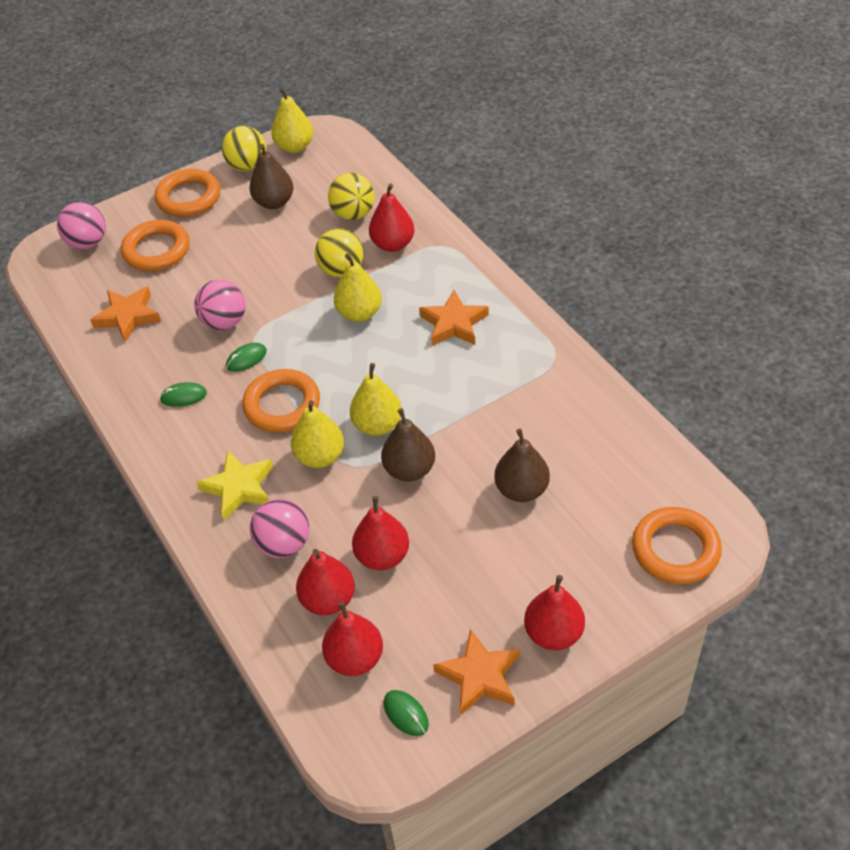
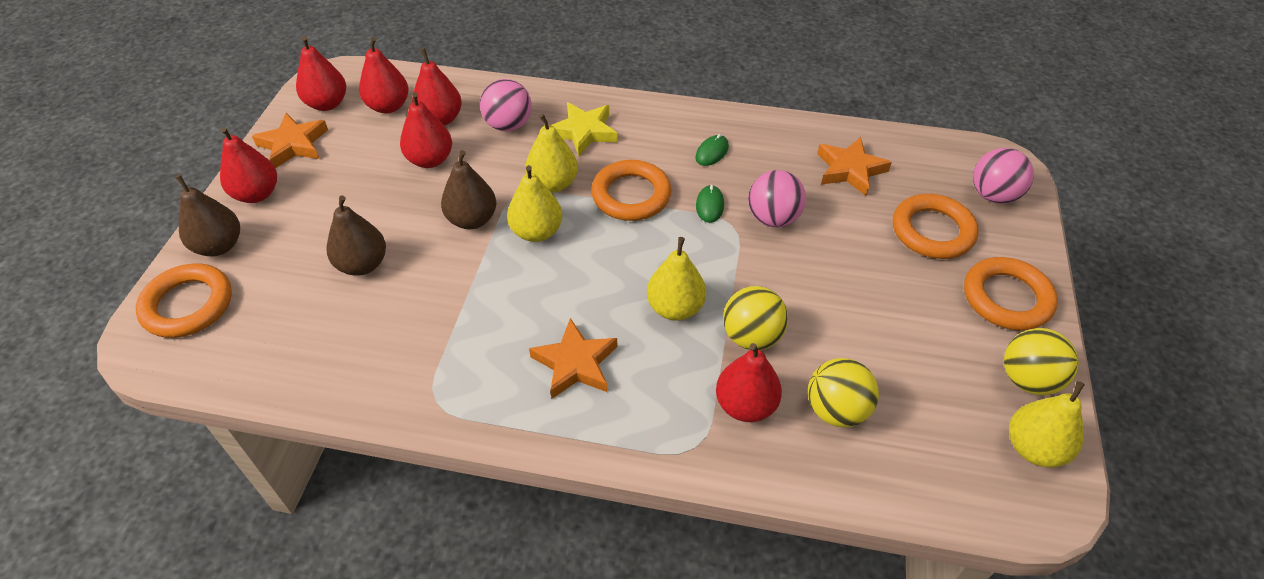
camera: 130 degrees right, 0 degrees up
(274, 202) = (928, 358): brown pear -> brown pear (219, 246)
(406, 714) = (327, 104): green mouse -> red pear

